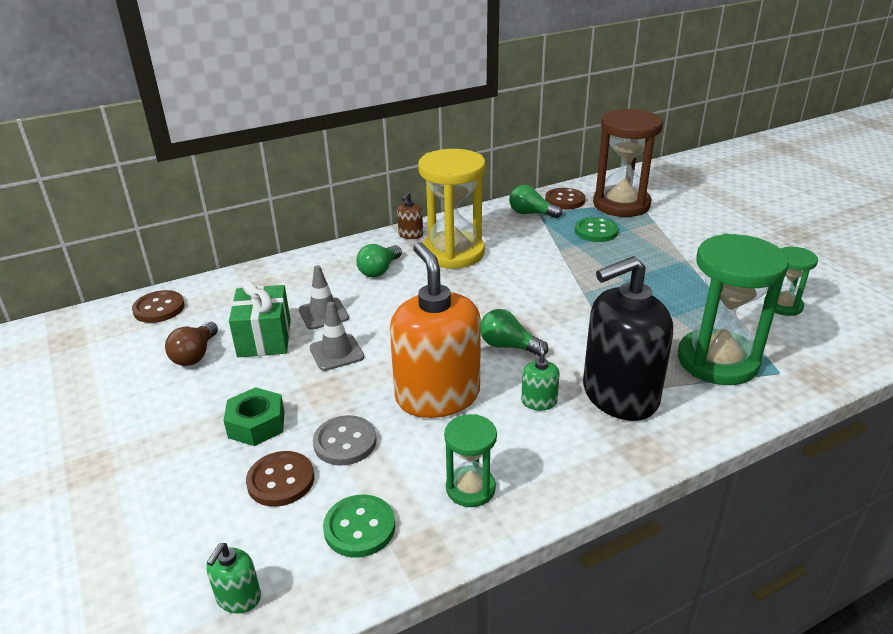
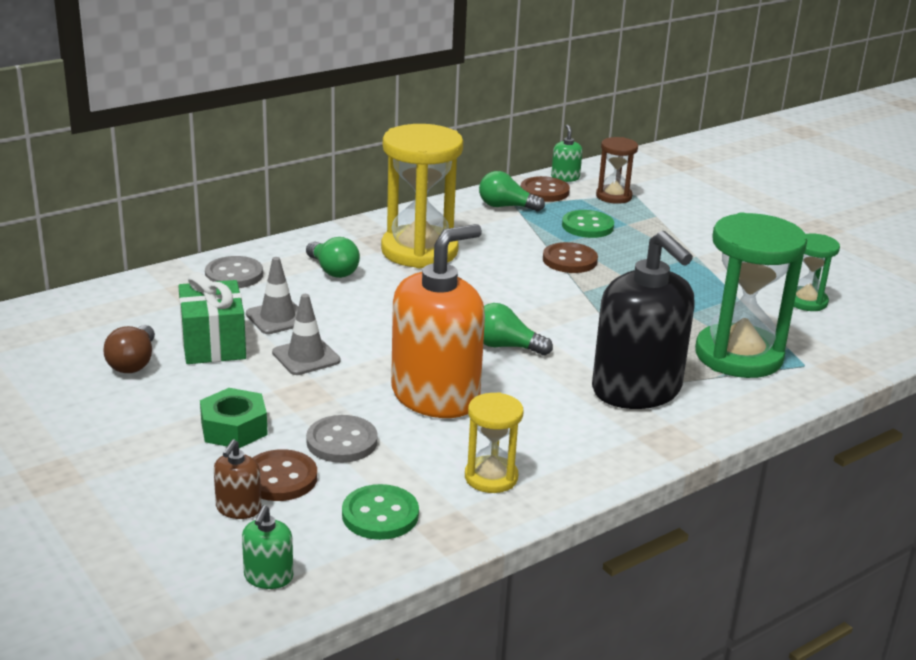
camera: 10 degrees left, 5 degrees down
(159, 308) = (67, 315): brown button -> brown button (569, 260)
(300, 273) = (234, 275): none -> grey button
(379, 270) = (333, 271): green light bulb -> green light bulb turned 60 degrees counterclockwise
(410, 235) = (361, 231): brown soap dispenser -> brown soap dispenser (238, 508)
(437, 396) = (435, 396): orange soap dispenser -> orange soap dispenser turned 75 degrees clockwise
(470, 488) = (491, 477): green hourglass -> yellow hourglass
(539, 401) = (550, 398): green soap dispenser -> green soap dispenser (565, 178)
(619, 395) = (636, 390): black soap dispenser -> black soap dispenser turned 90 degrees counterclockwise
(621, 204) = (614, 196): brown hourglass -> brown hourglass, size x0.52

